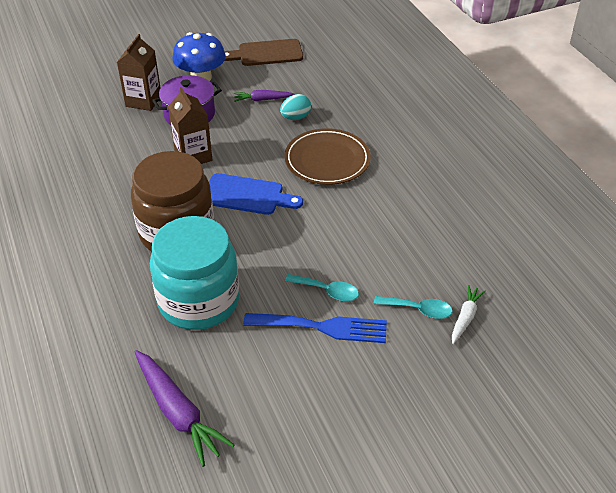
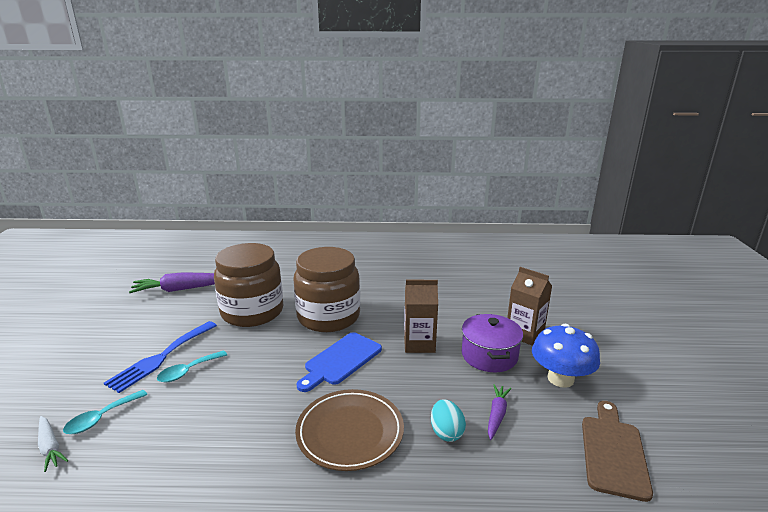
camera: 115 degrees right, 20 degrees down
(199, 301) = (252, 312): turquoise jar -> brown jar

